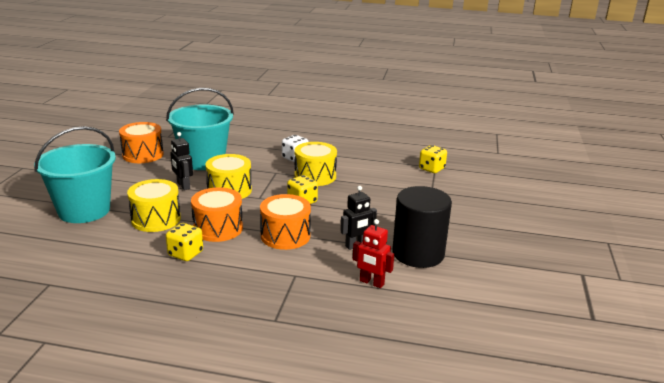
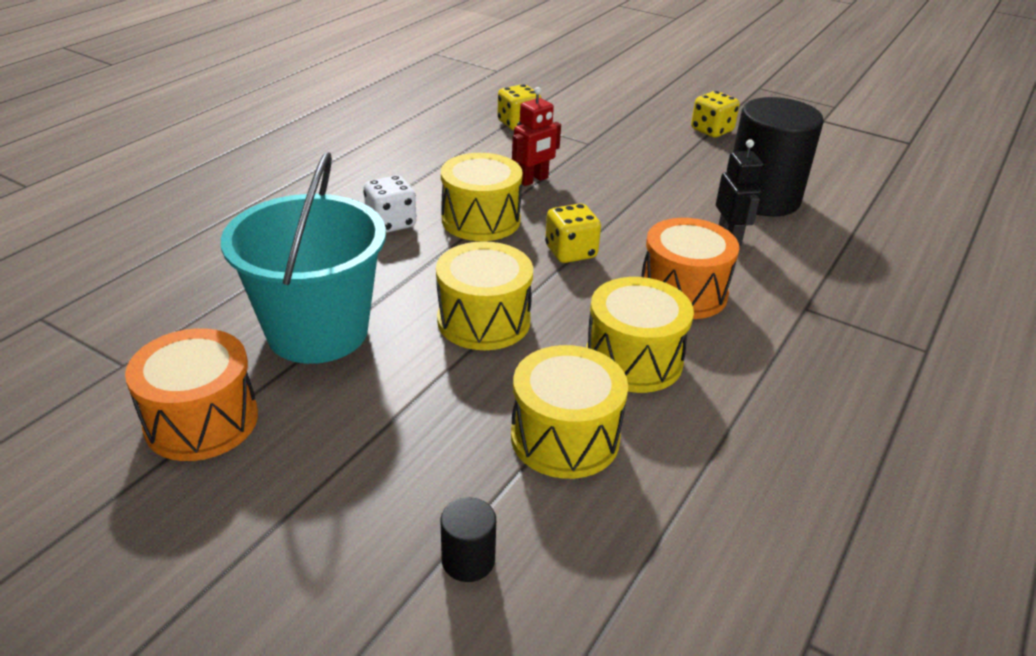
camera: 70 degrees left, 10 degrees up
(84, 210) = (468, 560): turquoise bucket -> black cylinder
(183, 185) = (425, 377): black robot -> none
(185, 254) = (718, 414): yellow dice -> yellow dice (711, 130)
(218, 228) = (633, 359): orange drum -> yellow drum
(371, 283) = (832, 250): red robot -> red robot (533, 180)

